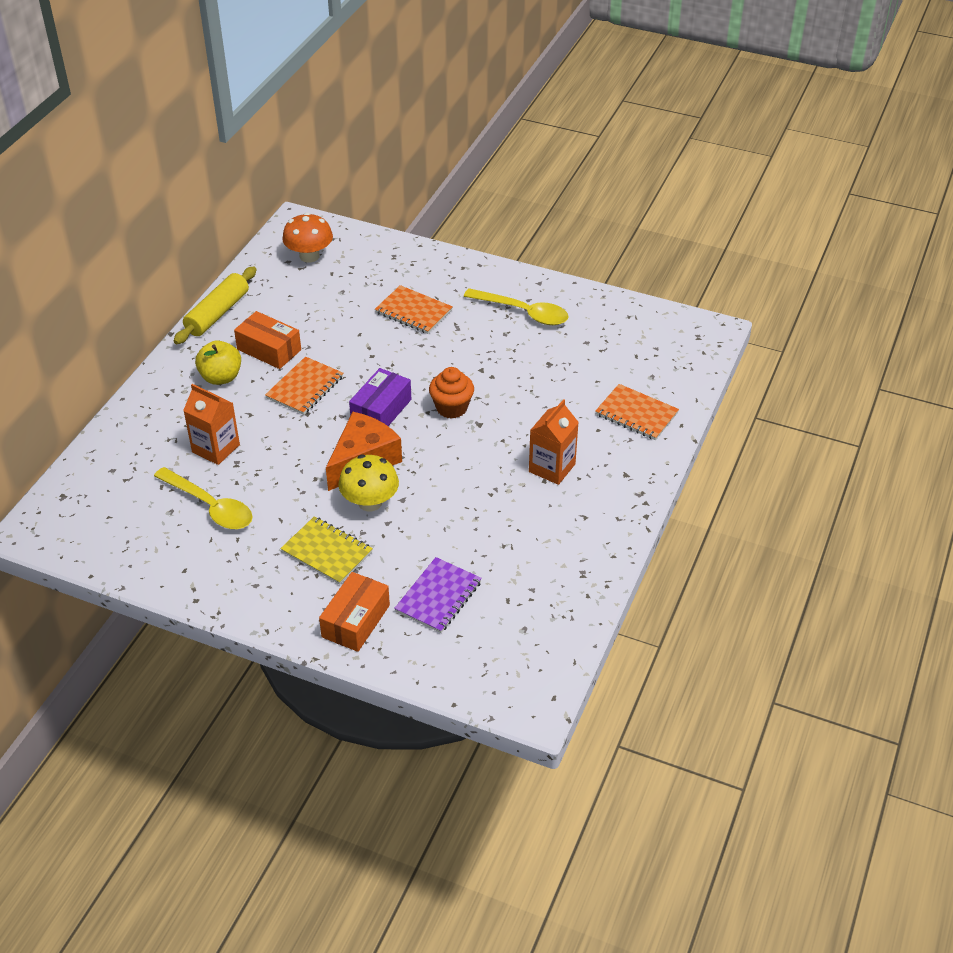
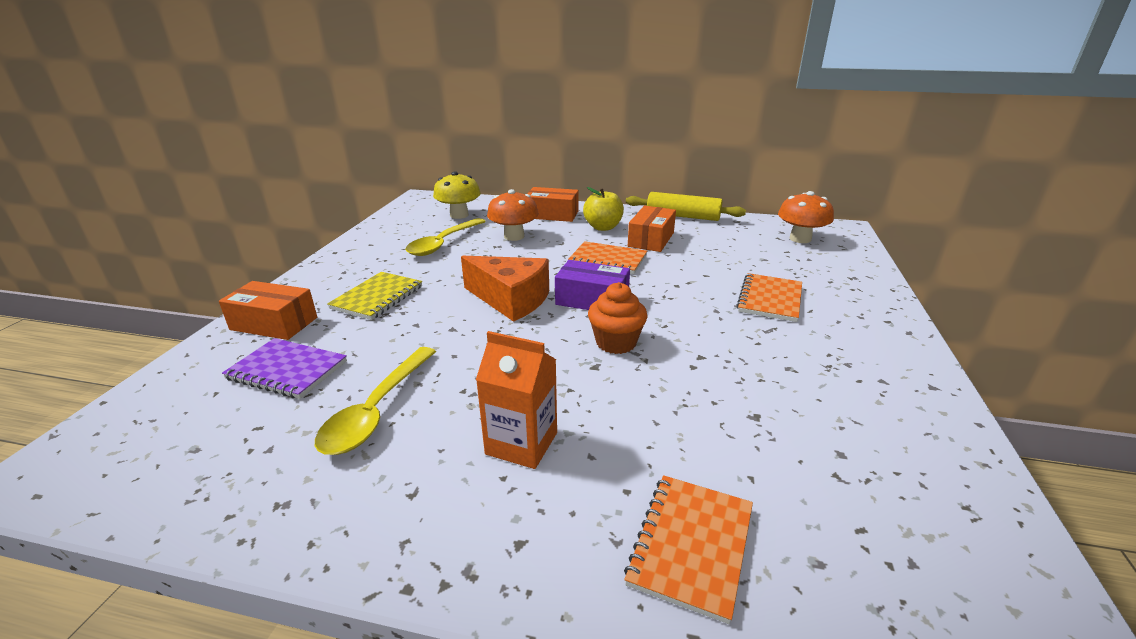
camera: 80 degrees right, 15 degrees down
(162, 411) = (552, 214): none -> orange box
(216, 448) = (514, 236): orange carton -> orange mushroom
(370, 502) = (447, 311): yellow mushroom -> yellow mushroom (459, 215)
(523, 312) = (849, 379): yellow spoon -> yellow spoon (377, 410)

